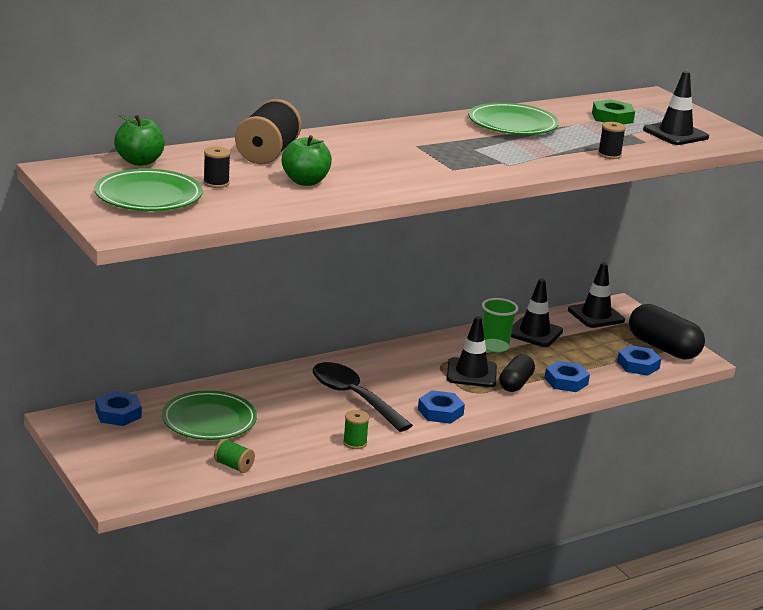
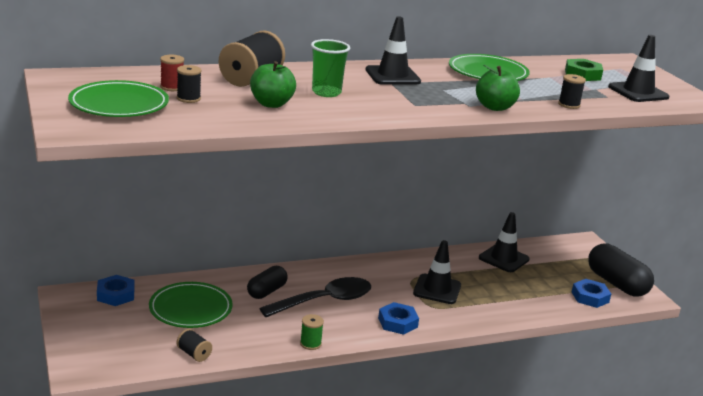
camera: 10 degrees right, 0 degrees up
(139, 161) = (132, 75): green apple -> green apple (495, 107)
(190, 172) = (172, 87): none -> red spool
(234, 466) = (194, 354): green spool -> black spool
(353, 397) = (325, 301): black spoon -> black spoon turned 90 degrees clockwise
(495, 347) = (465, 268): green cup -> green cup (326, 92)
(515, 384) = (474, 303): black capsule -> black capsule (266, 291)
(566, 381) = (520, 305): blue nut -> none
(596, 315) = (562, 248): black traffic cone -> black traffic cone (392, 76)

